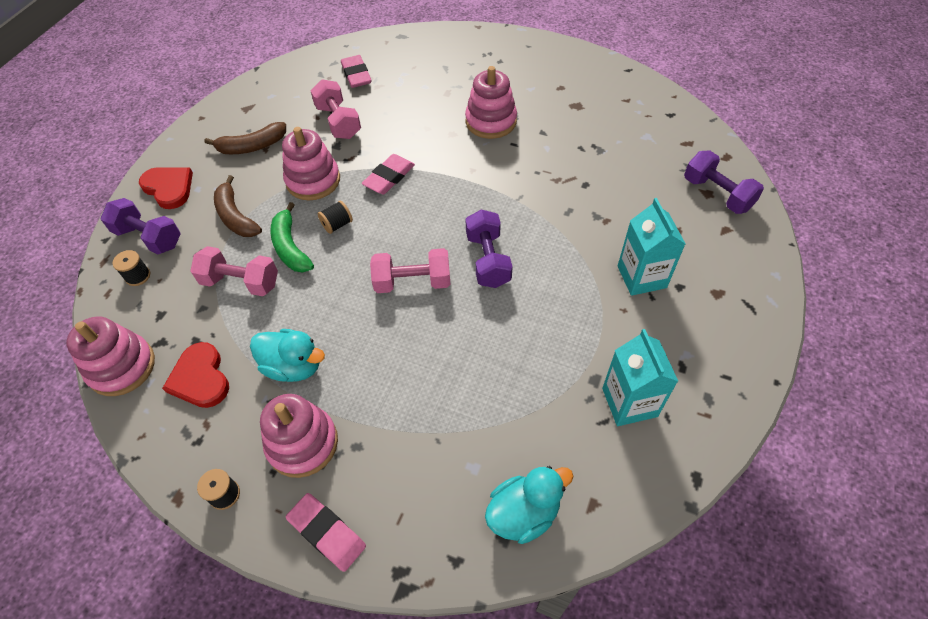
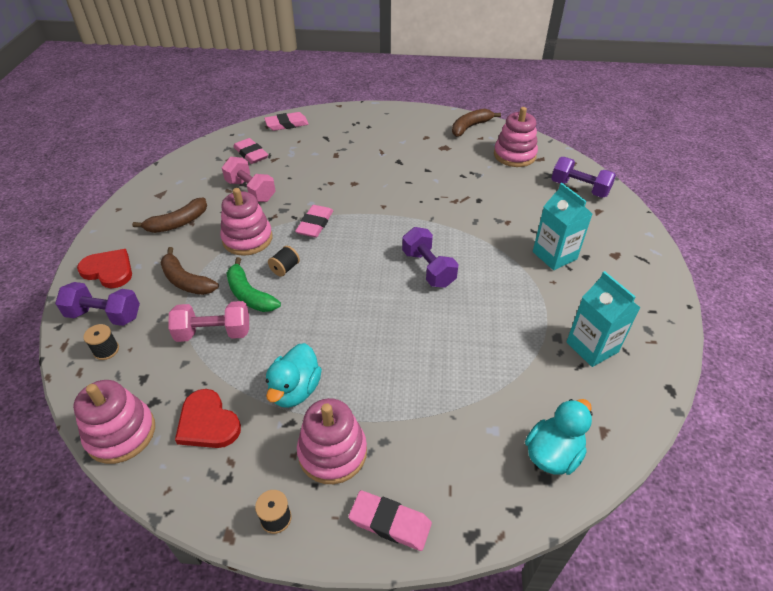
camera: 20 degrees left, 10 degrees down
(293, 366) = (295, 390): turquoise duck -> turquoise duck turned 105 degrees clockwise
(409, 42) = (286, 124): none -> pink eraser
(412, 282) = (372, 298): pink dumbbell -> none
(491, 121) = (382, 169): pink stacking toy -> pink stacking toy (514, 155)
(620, 82) = (470, 127): none -> brown banana

